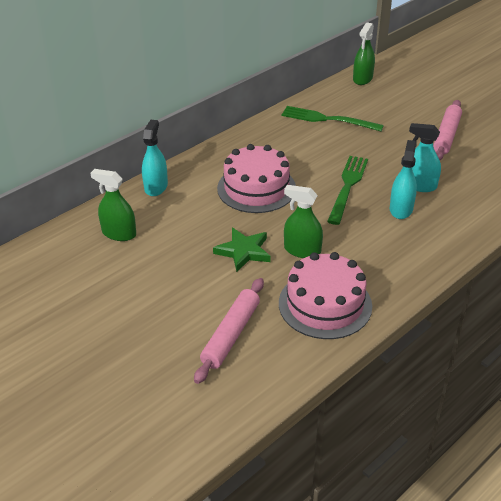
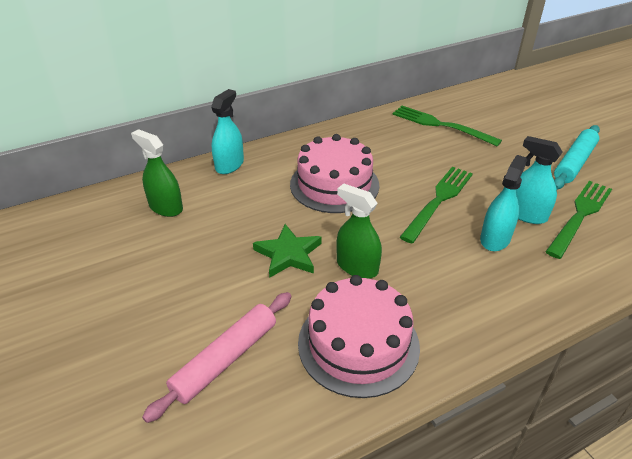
camera: 15 degrees right, 0 degrees up
(362, 79) = (493, 91): green spray bottle -> none
(446, 136) = (574, 163): pink rolling pin -> turquoise rolling pin
(460, 179) = (580, 215): none -> green fork

